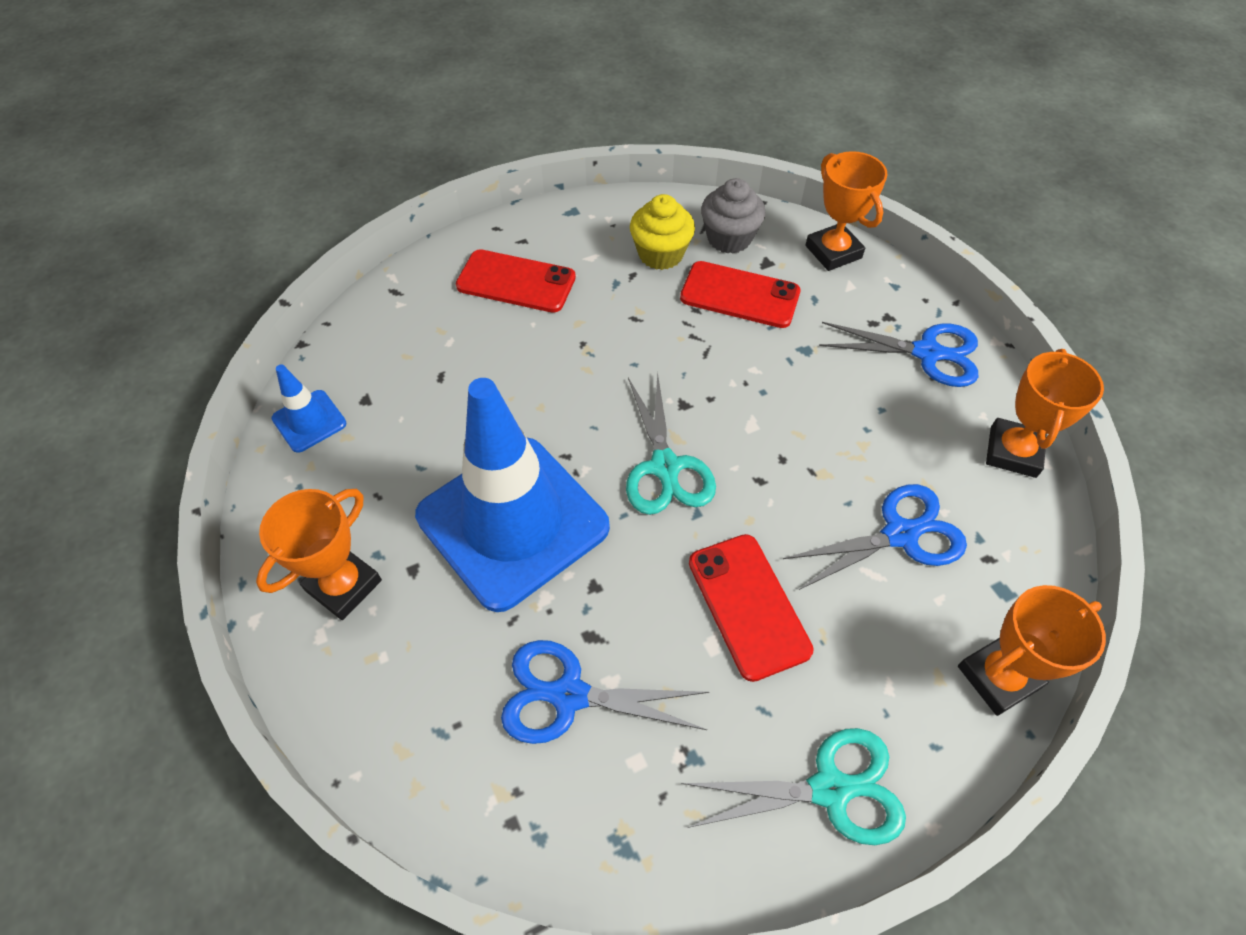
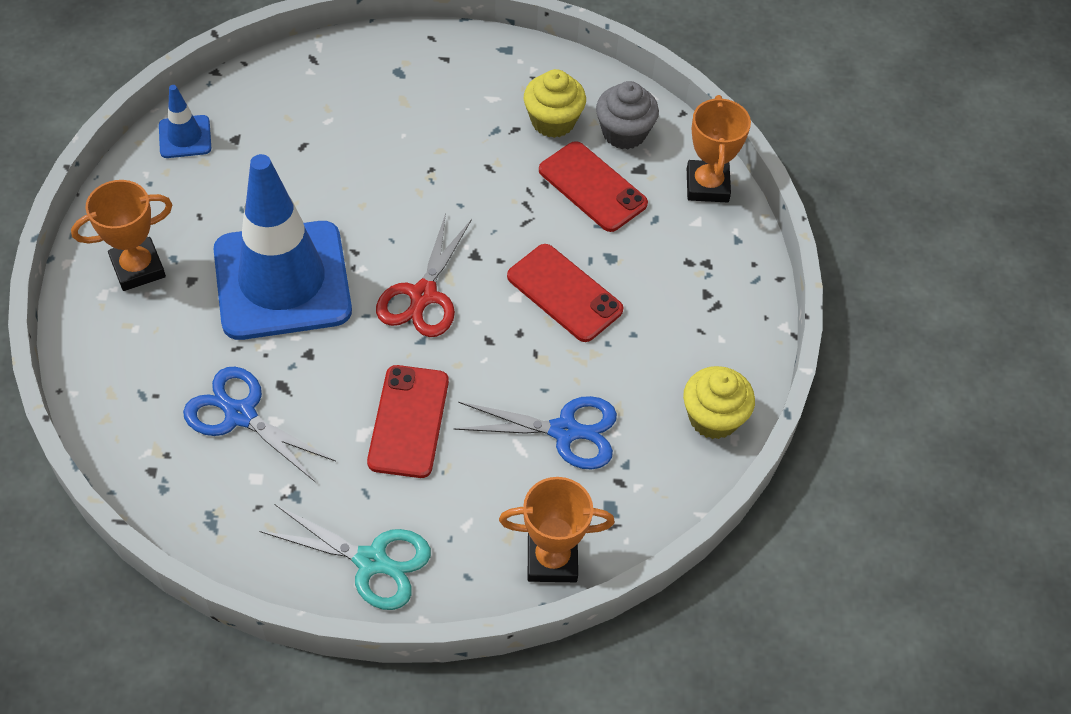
camera: 25 degrees right, 0 degrees up
(516, 282) = (414, 93): red phone -> red phone (564, 293)
(665, 467) = (423, 295): turquoise scissors -> red scissors
(926, 353) = (713, 308): blue scissors -> none
(1013, 452) = (713, 418): orange trophy -> yellow cupcake

